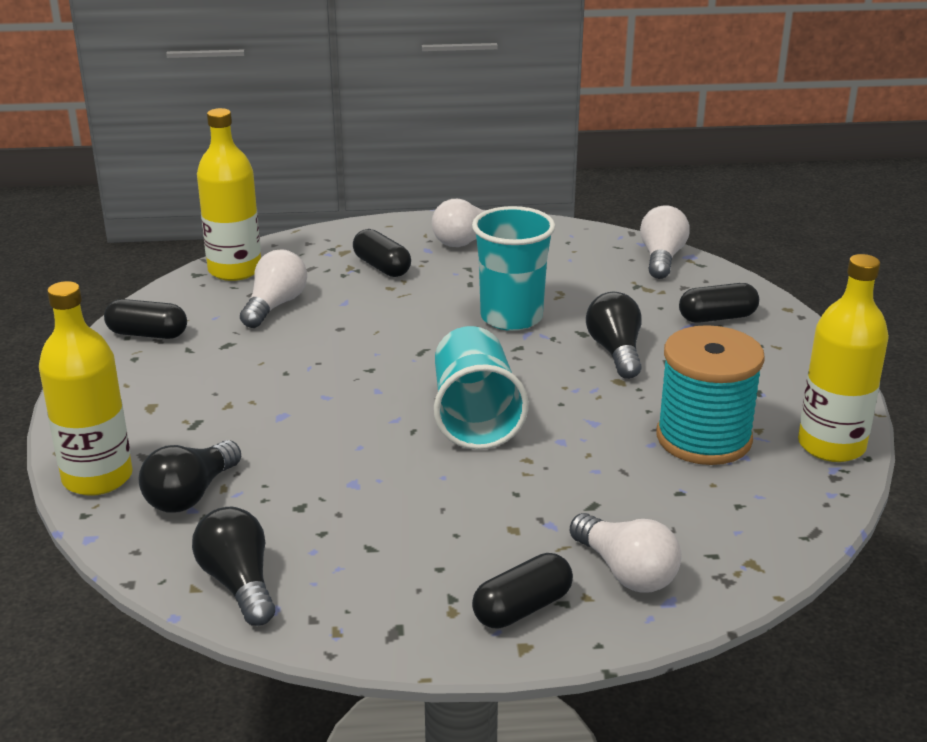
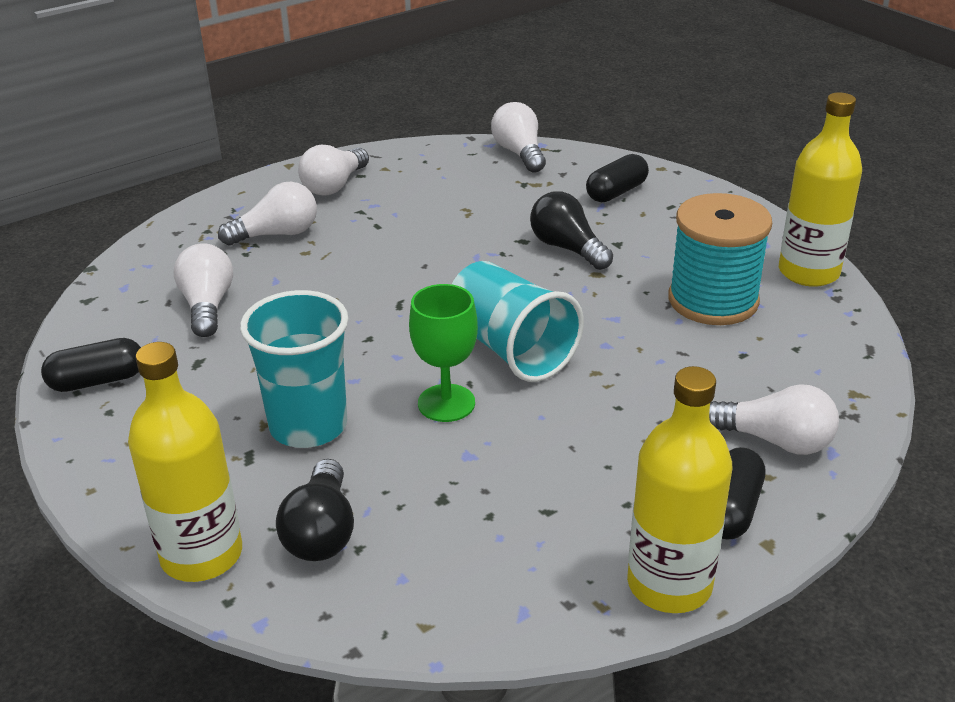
camera: 30 degrees left, 5 degrees up
(235, 270) = (126, 283): yellow bottle -> yellow bottle (669, 584)
(239, 583) = (464, 601): black light bulb -> none
(378, 439) = (446, 403): none -> green goblet
(382, 267) = (277, 234): black capsule -> white light bulb
(511, 317) = (447, 246): turquoise cup -> turquoise cup (308, 426)

